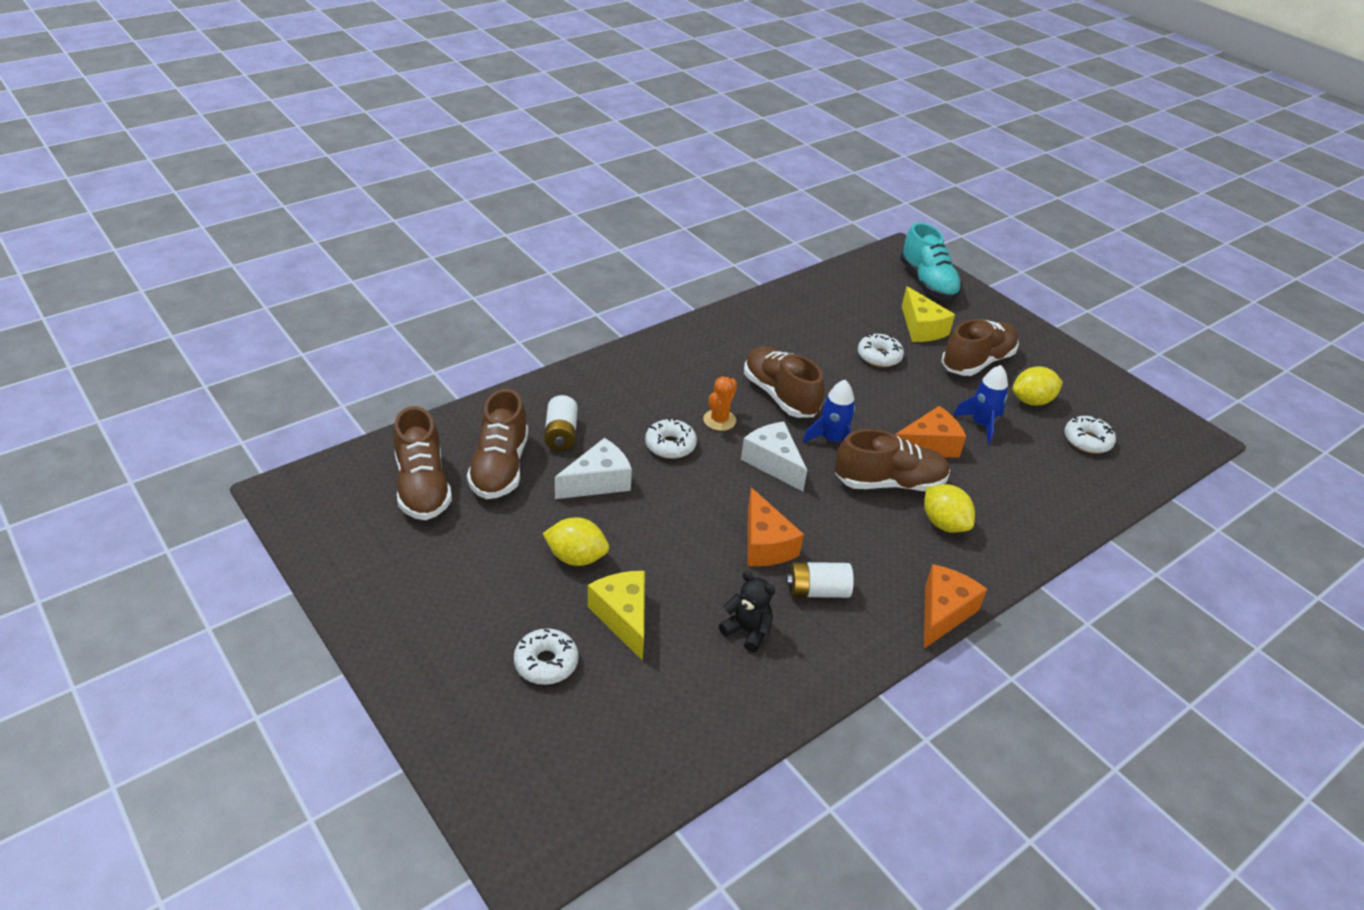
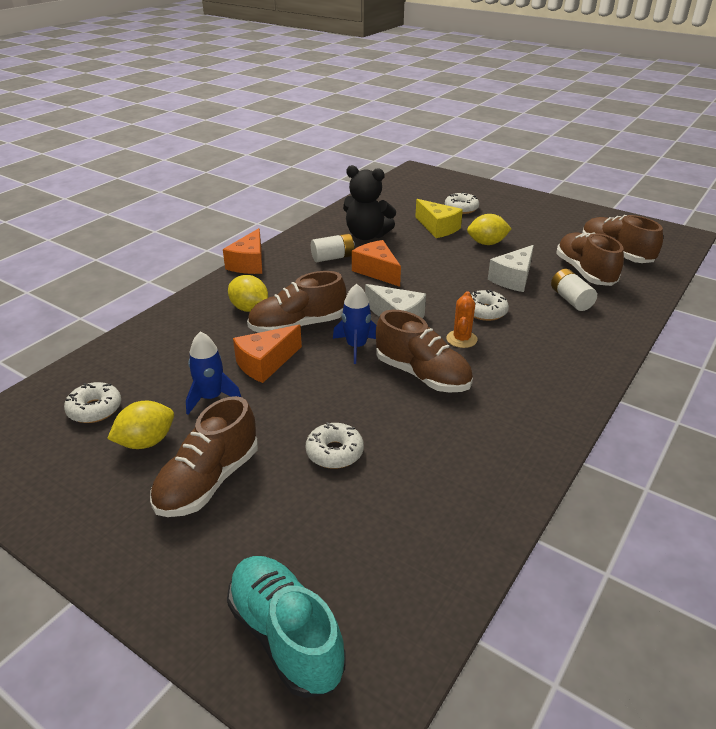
camera: 165 degrees right, 5 degrees down
(747, 631) = (367, 235): black teddy bear -> black teddy bear, size x1.68
(921, 328) = (287, 519): yellow cheese -> none

